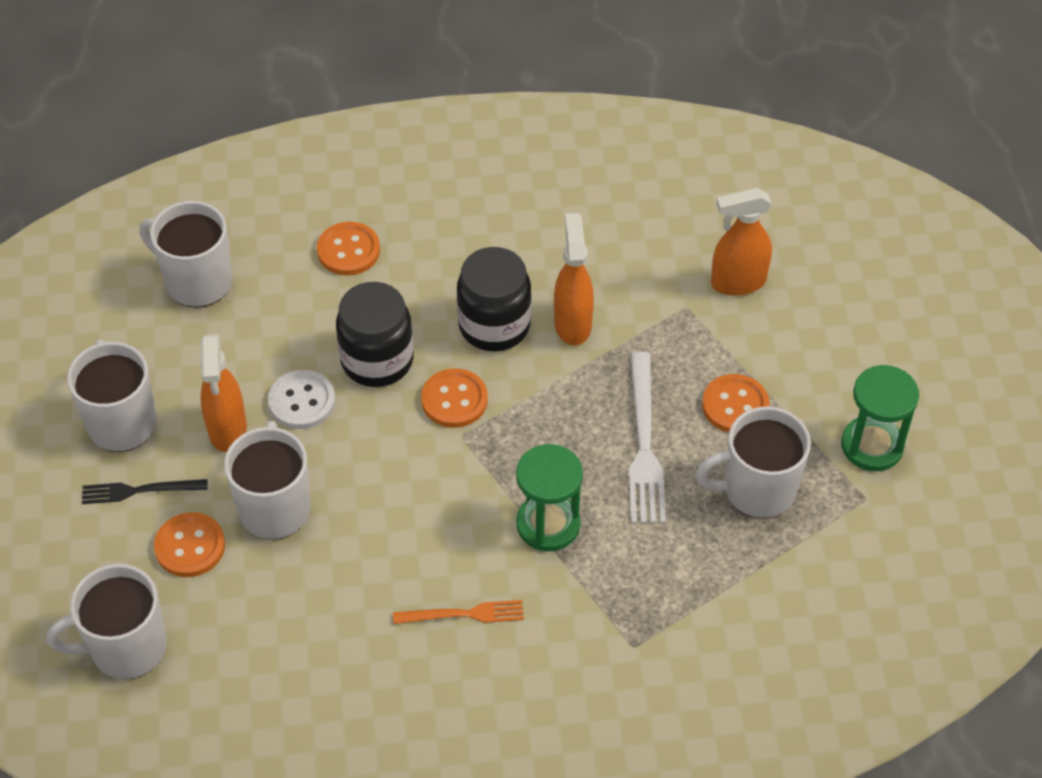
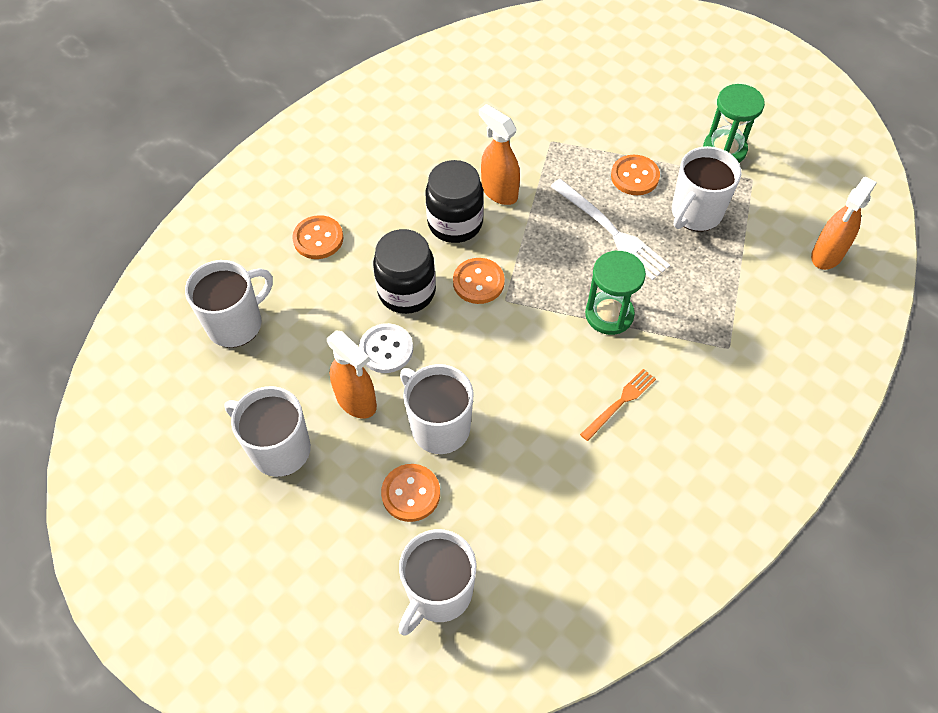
camera: 40 degrees left, 5 degrees up
(139, 491) = (338, 484): black fork -> none
(197, 281) = (236, 323): white mug -> white mug turned 150 degrees clockwise
(737, 282) = (563, 110): orange spray bottle -> orange spray bottle (826, 255)

